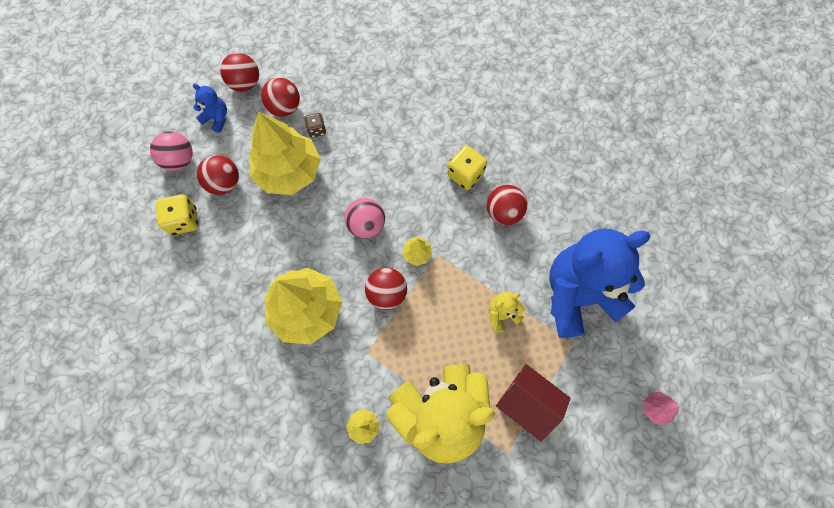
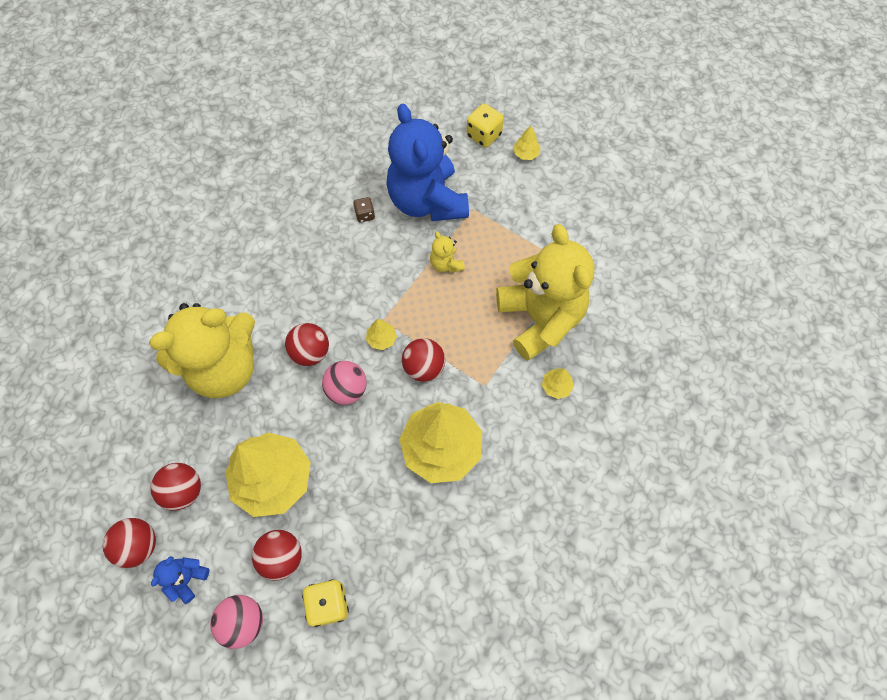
camera: 90 degrees left, 5 degrees down
(317, 130) = (220, 450): brown dice -> brown dice (365, 215)
(389, 125) = (224, 368): none -> yellow teddy bear
(465, 174) = (295, 292): yellow dice -> yellow dice (484, 135)
(503, 212) = (340, 258): red ball -> red ball (310, 352)
(526, 402) = (526, 248): red house -> none
(655, 408) = (526, 154): pink tree -> yellow tree

